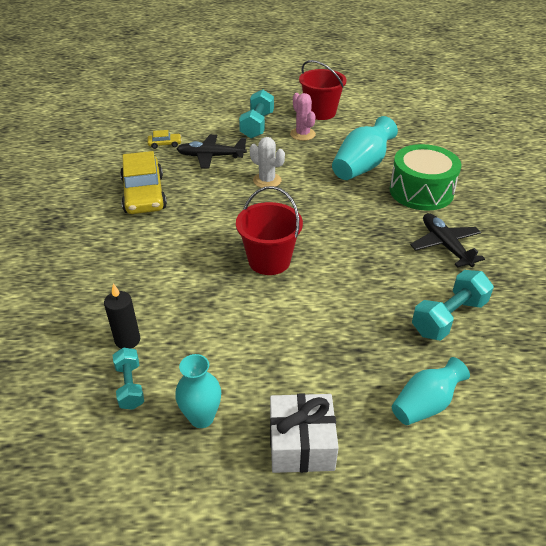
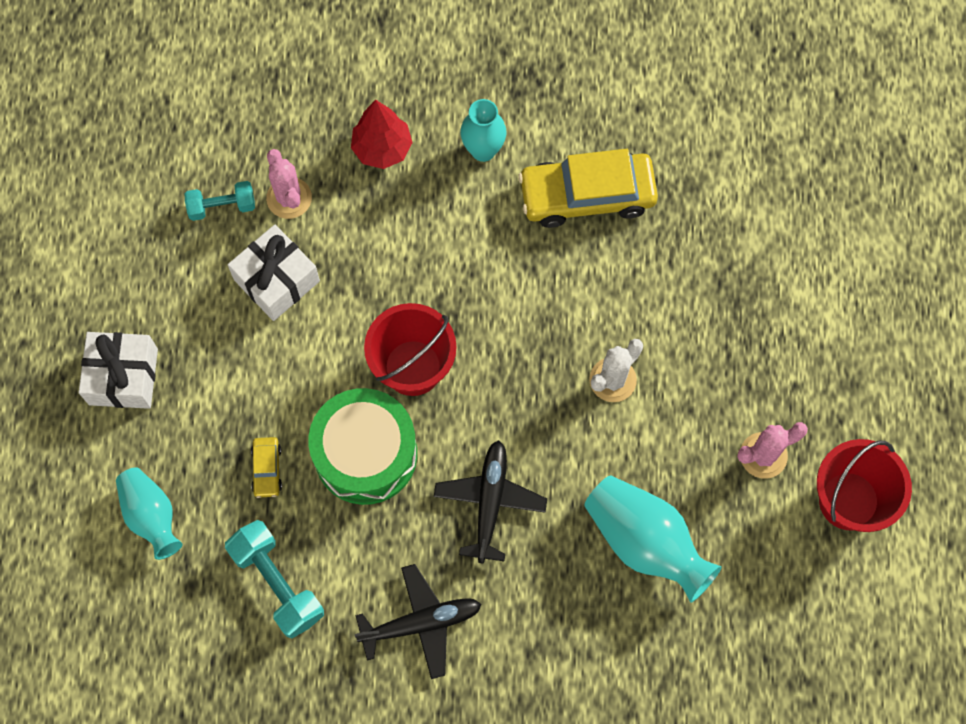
camera: 95 degrees right, 30 degrees up
(92, 288) = (382, 148): none -> red tree
(127, 340) = (289, 198): black candle -> pink cactus
(165, 144) = (738, 218): yellow car -> yellow car (267, 469)
(201, 417) = (170, 280): turquoise vase -> turquoise vase (483, 150)
(202, 341) = (276, 280): none -> white gift
(211, 156) = (692, 294): black plane -> black plane (489, 503)
(257, 125) = (799, 376): turquoise dumbbell -> none
(421, 191) = (563, 626): green drum -> green drum (365, 454)

